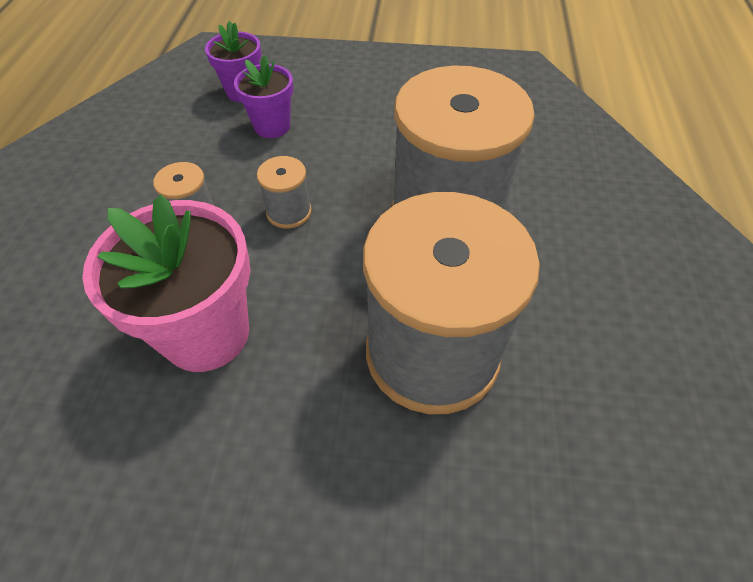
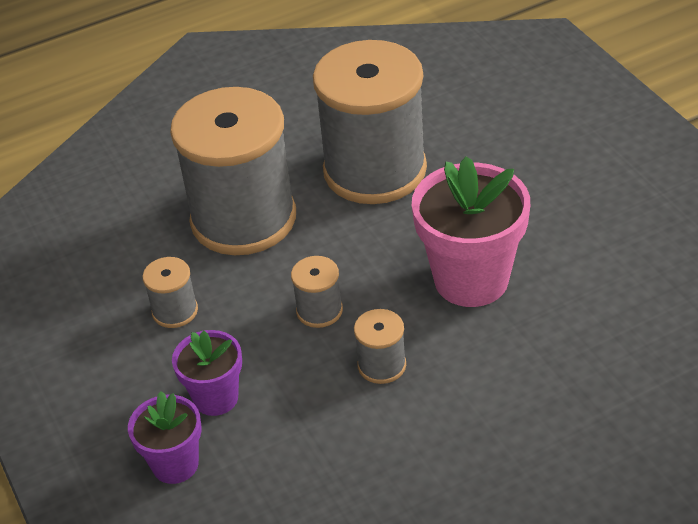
camera: 120 degrees left, 10 degrees down
(375, 139) = (175, 311): none -> grey spool

